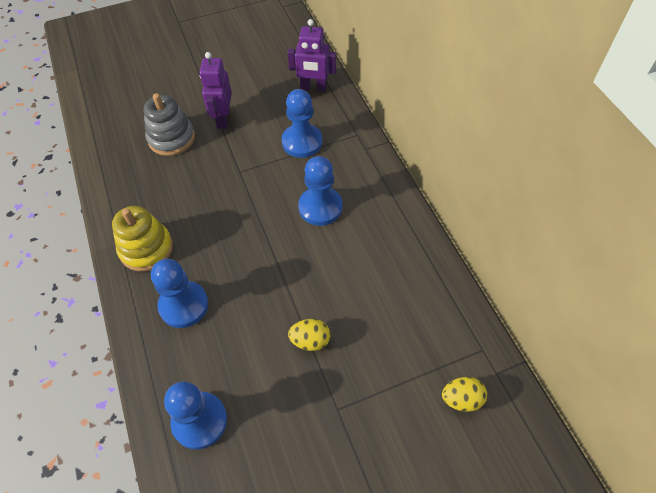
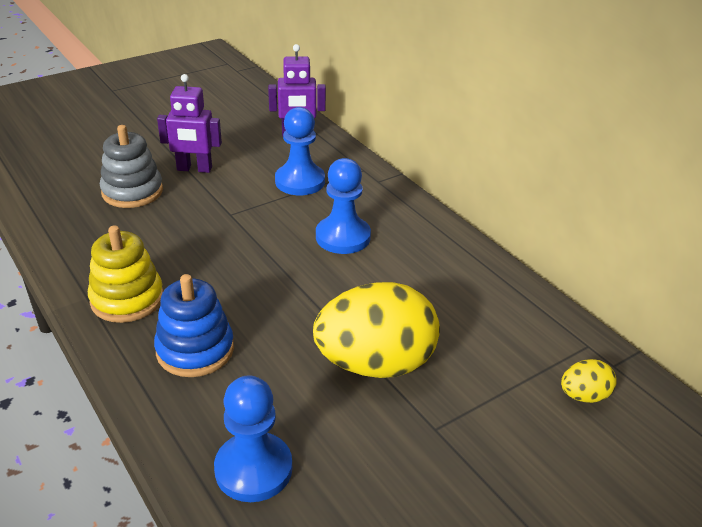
camera: 15 degrees left, 20 degrees down
(184, 305) = (195, 350): blue pawn -> blue stacking toy
(223, 119) = (194, 169): purple robot -> purple robot turned 75 degrees counterclockwise
(310, 340) = (375, 364): yellow egg -> yellow egg, size x2.26

